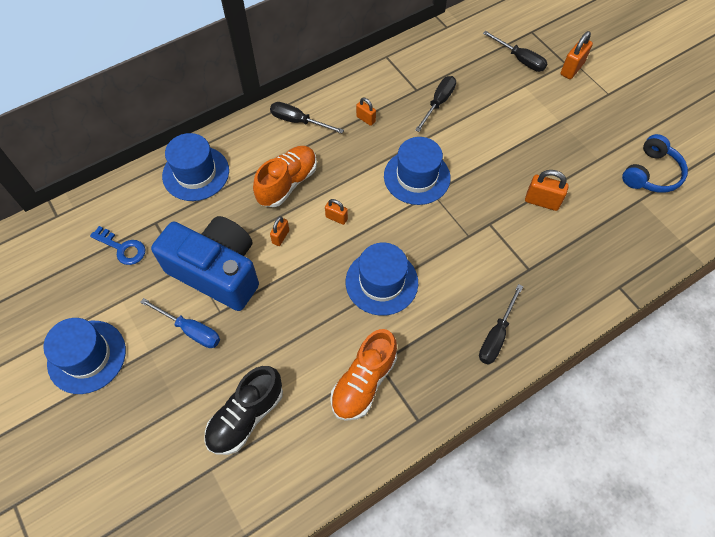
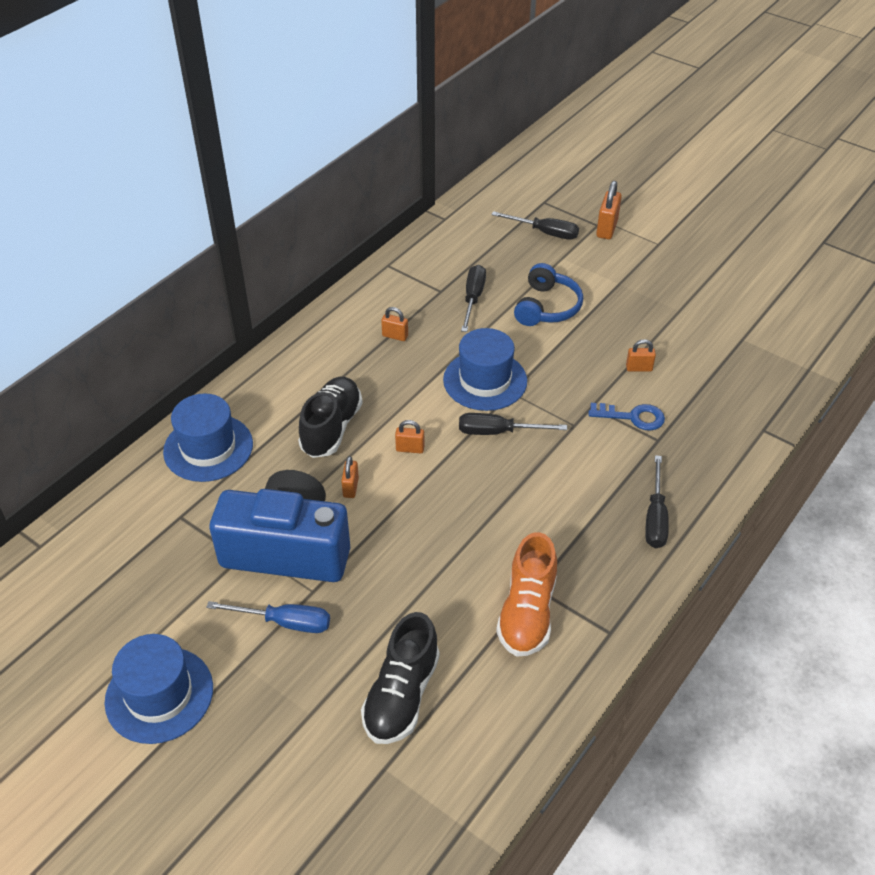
camera: 20 degrees left, 15 degrees down
(122, 248) = (149, 557): blue key -> blue key (633, 417)
(287, 183) = (331, 428): orange shoe -> black shoe
(298, 121) = (313, 358): black screwdriver -> black screwdriver (498, 432)
(381, 282) = (497, 501): blue hat -> none
(542, 201) = (639, 368): orange padlock -> orange padlock, size x0.62
(651, 173) = (742, 310): blue headphones -> blue headphones (547, 307)

